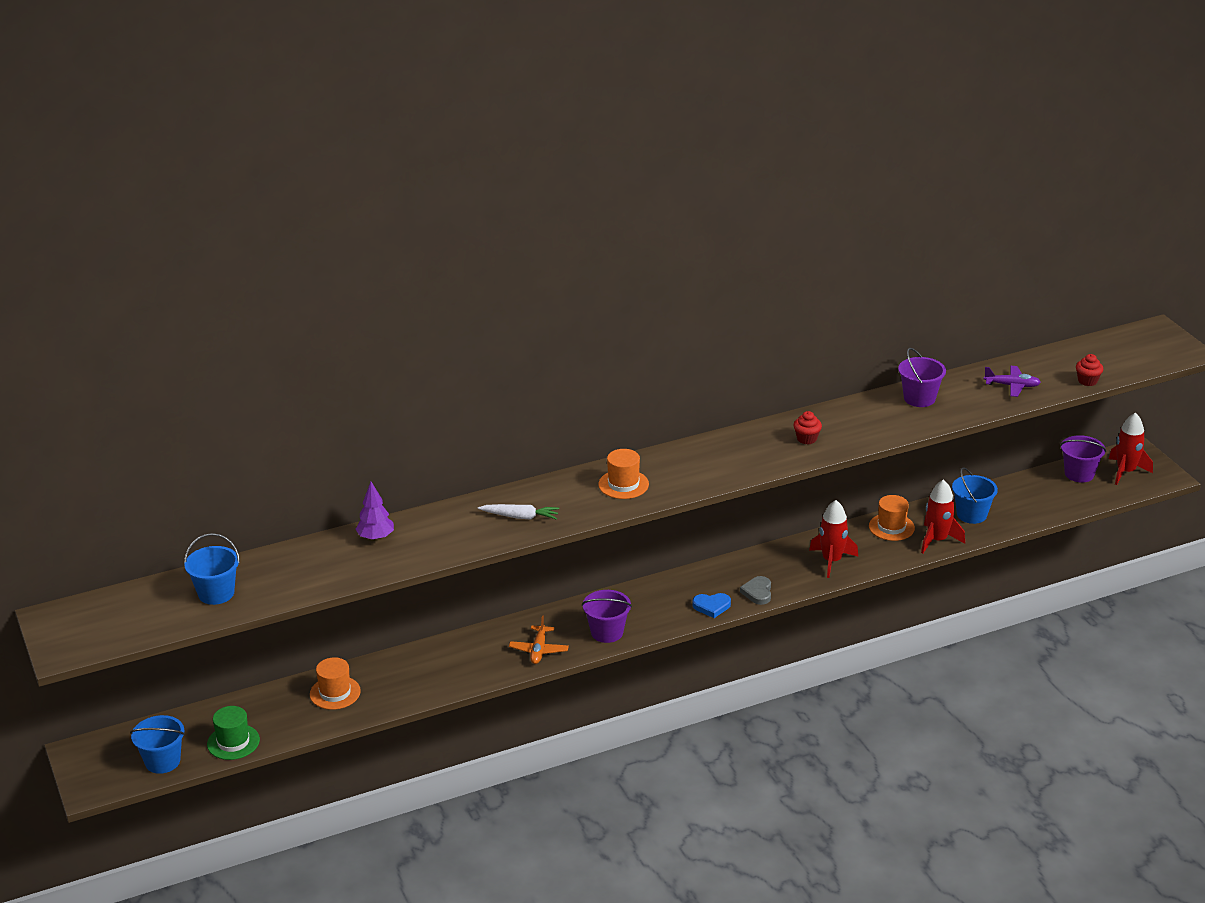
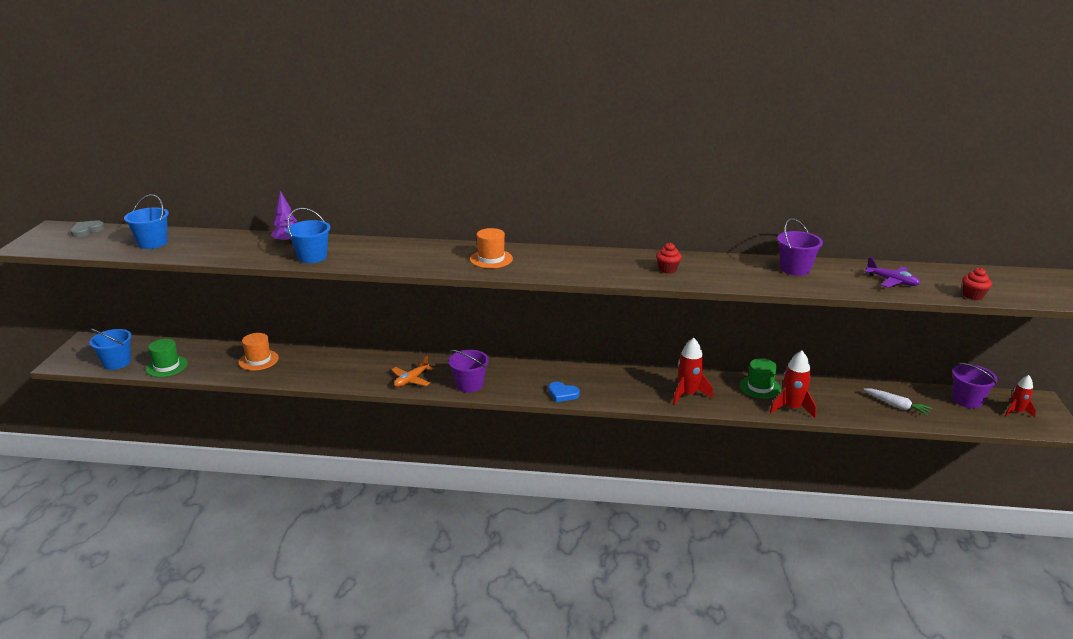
camera: 30 degrees right, 5 degrees down
(520, 517) = (394, 257): white carrot -> white carrot (897, 406)
(757, 592) = (607, 396): grey heart -> grey heart (86, 231)
(891, 527) = (760, 387): orange hat -> green hat
(971, 514) = (839, 399): blue bucket -> blue bucket (312, 257)
(1125, 472) = (1016, 412): red rocket -> red rocket, size x0.65

